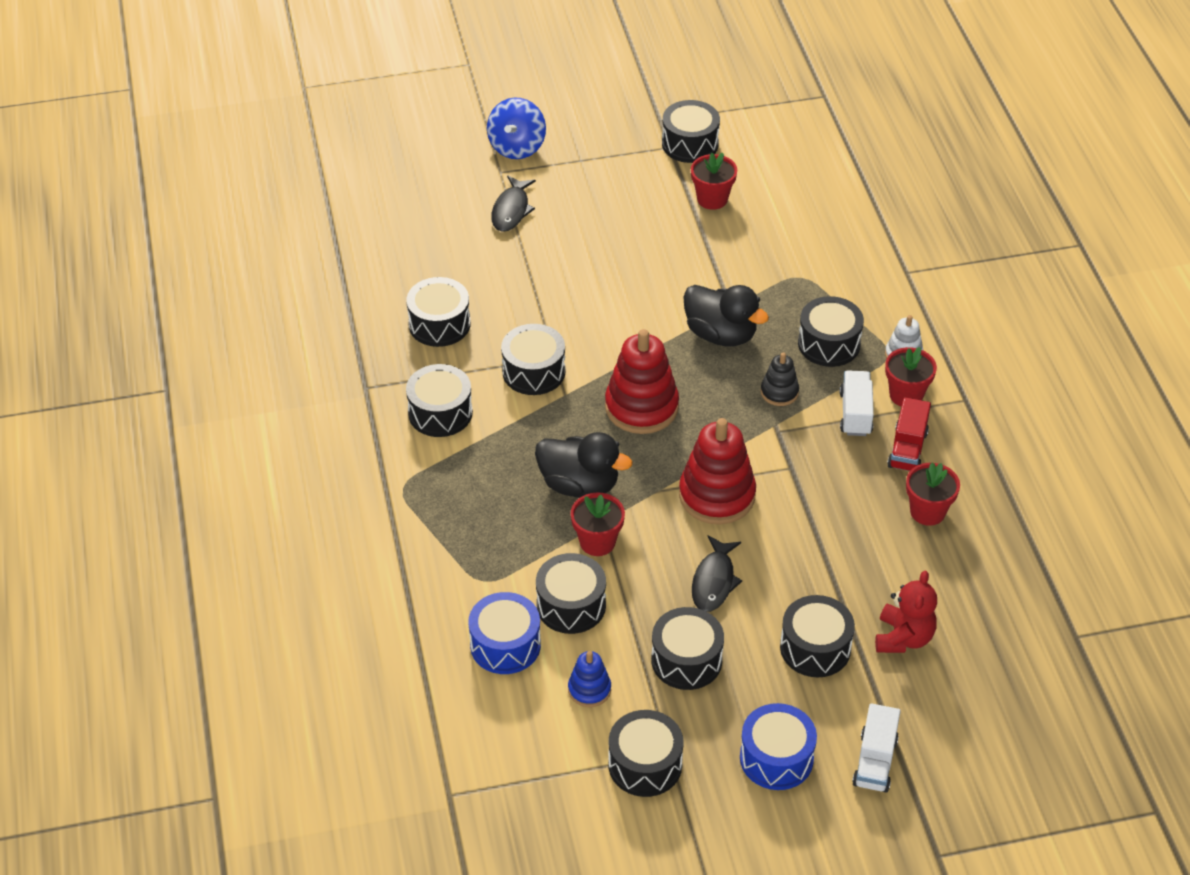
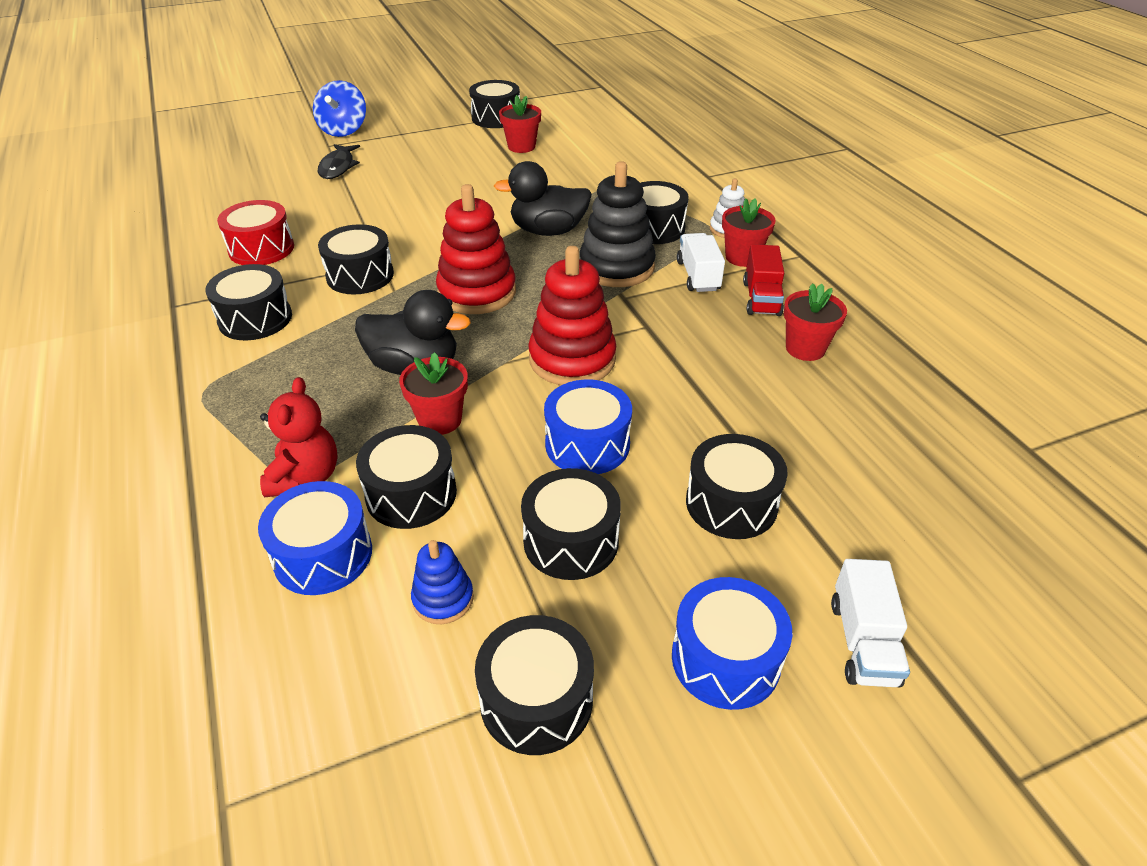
camera: 10 degrees left, 5 degrees down
(439, 324) = (261, 249): black drum -> red drum
(714, 581) = (587, 444): black fish -> blue drum
(721, 334) = (548, 231): black duck -> black duck turned 150 degrees clockwise
(779, 392) = (616, 267): black stacking toy -> black stacking toy, size x1.92
(903, 638) = (833, 477): red teddy bear -> red teddy bear (305, 477)

